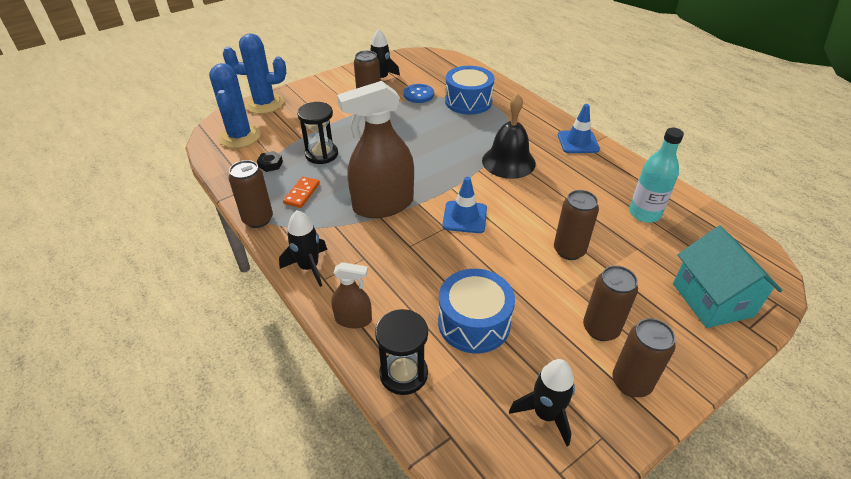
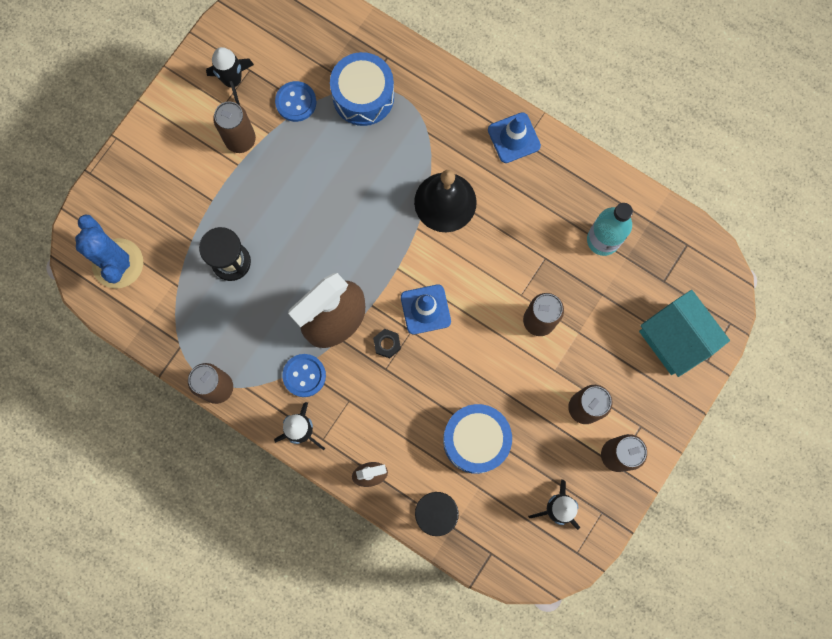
camera: 20 degrees left, 35 degrees up
(264, 104) = (110, 189): blue cactus -> none
(270, 164) = (182, 299): black nut -> black nut (387, 344)
(302, 193) = (242, 334): orange domino -> none
(335, 231) = (304, 375): none -> blue button

